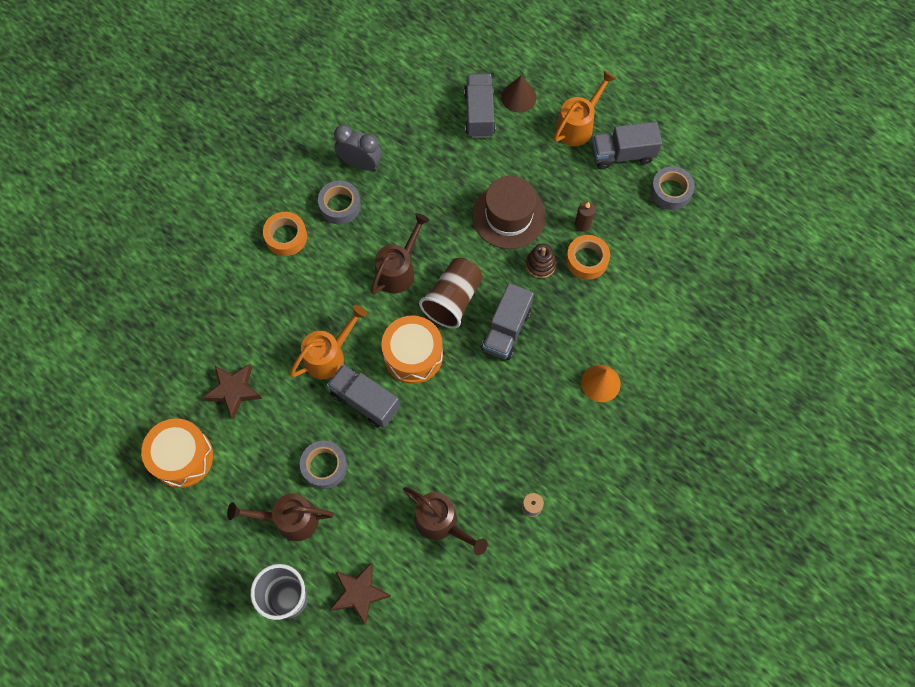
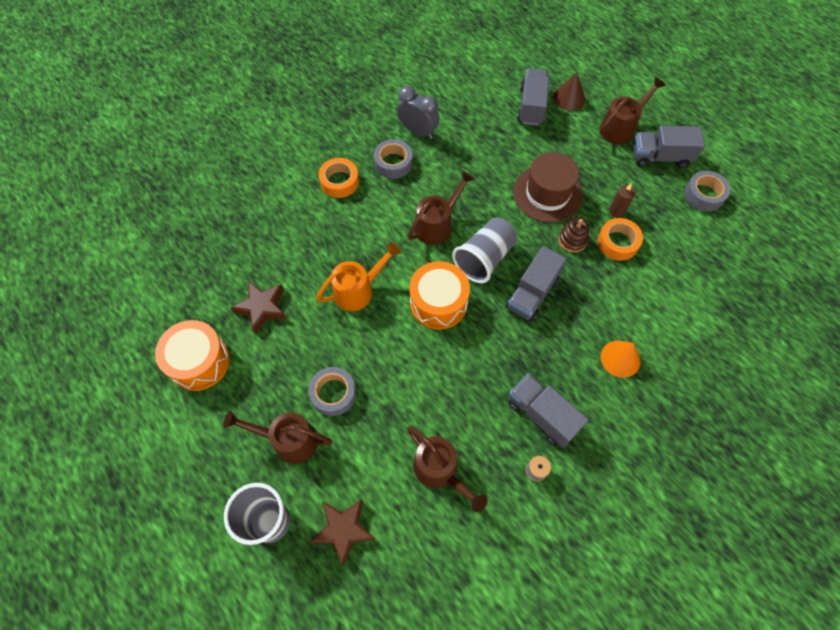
camera: 10 degrees right, 5 degrees down
(365, 401) = (384, 337): grey truck -> grey truck (542, 415)
(453, 299) = (484, 258): brown cup -> grey cup
(578, 125) = (621, 128): orange watering can -> brown watering can

